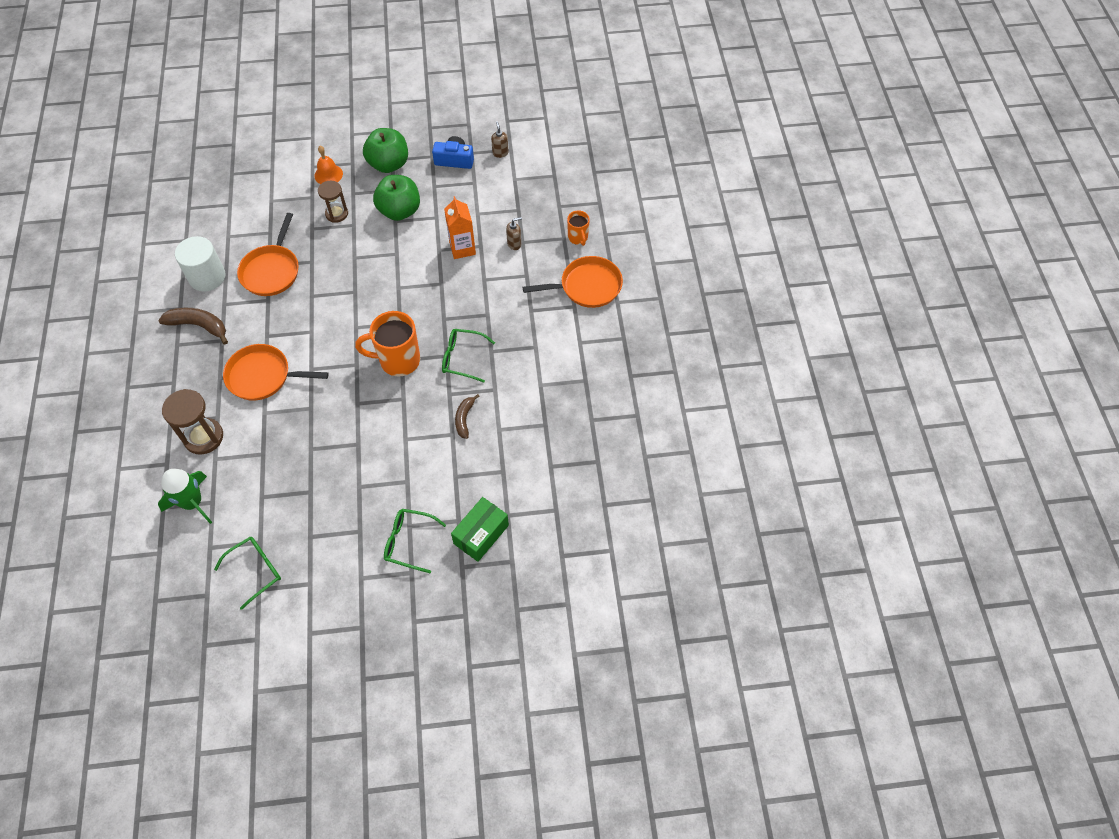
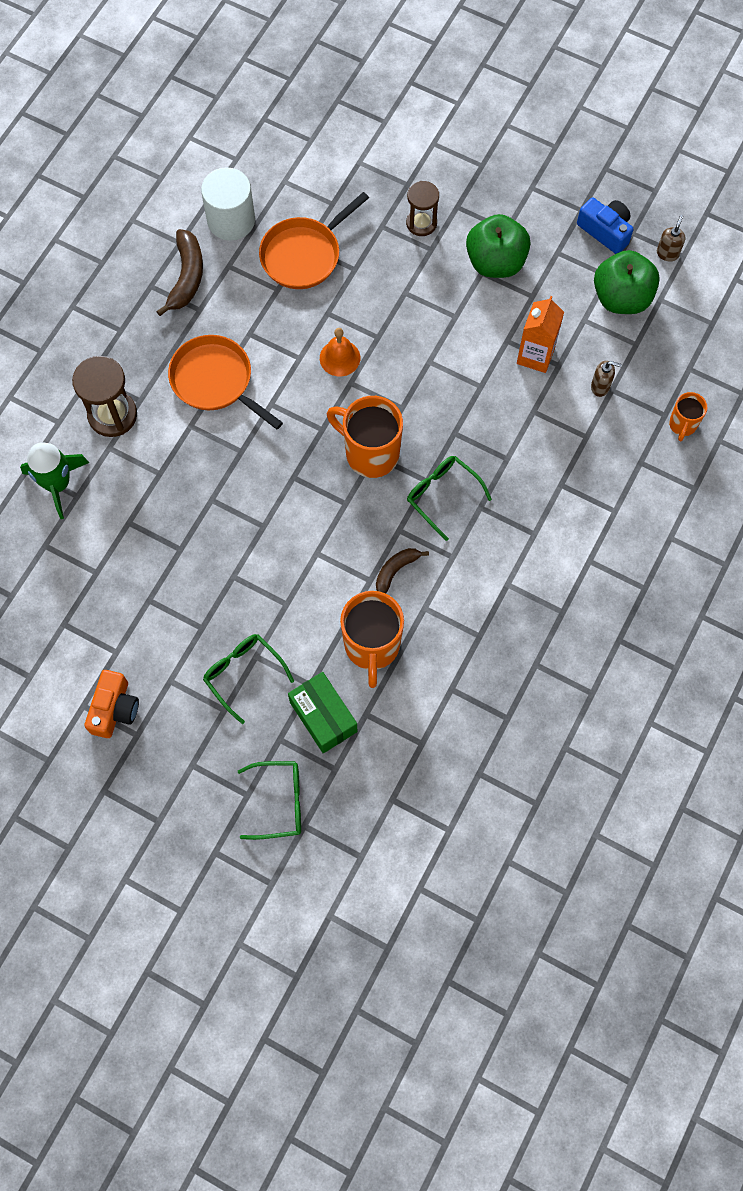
camera: 35 degrees right, 10 degrees up
(199, 326) = (186, 277): brown banana -> brown banana turned 45 degrees clockwise
(256, 570) = (73, 601): green glasses -> green glasses (280, 802)
(328, 174) = (445, 165): orange bell -> orange bell (340, 358)
(334, 621) = (114, 709): none -> orange camera
(389, 164) = (523, 191): green apple -> green apple (621, 298)
(481, 534) = (323, 717): green box -> green box turned 75 degrees clockwise
(482, 472) = (372, 646): none -> orange mug
(587, 286) = (648, 495): orange pan -> none

